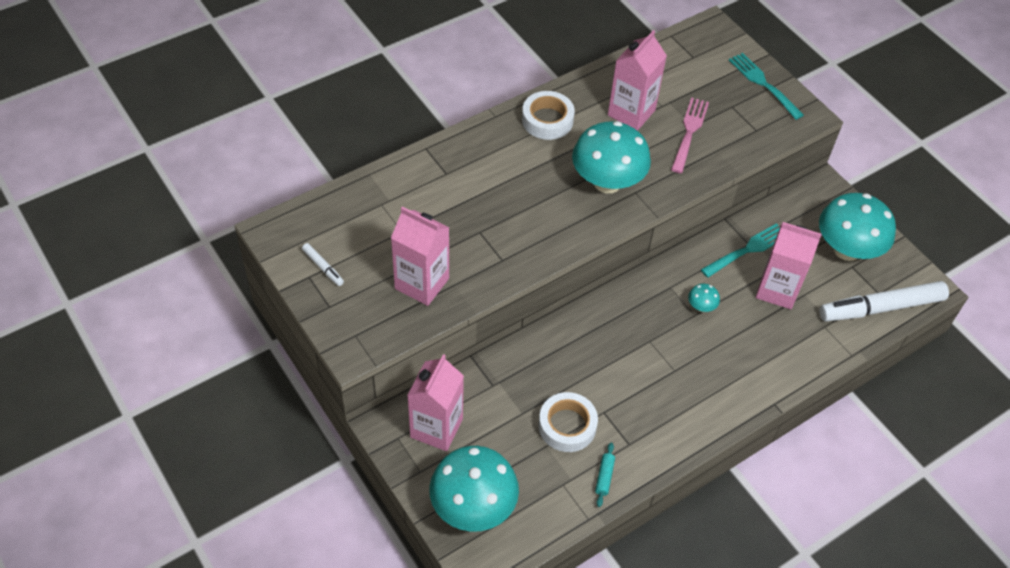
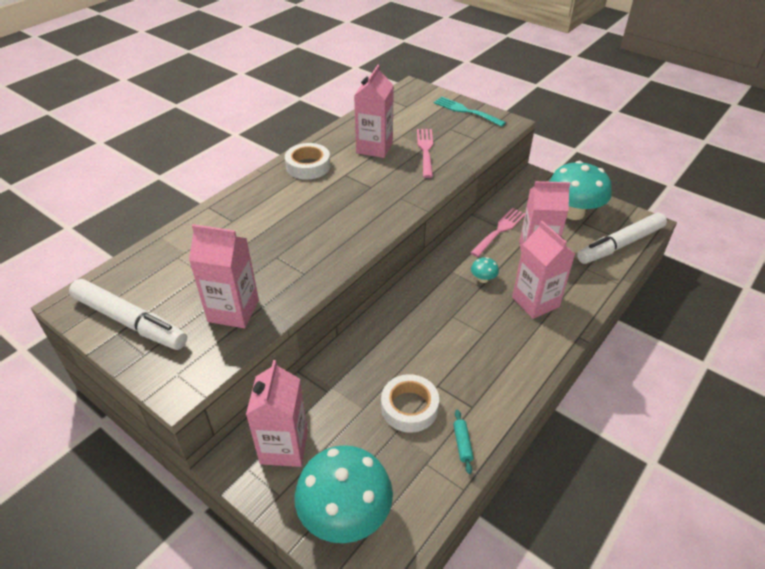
camera: 15 degrees left, 10 degrees down
(323, 267) = (130, 321): white marker -> white marker, size x2.35
(607, 182) = (374, 196): turquoise mushroom -> none
(746, 350) = (535, 302): none -> pink carton
(747, 250) = (499, 230): turquoise fork -> pink fork

